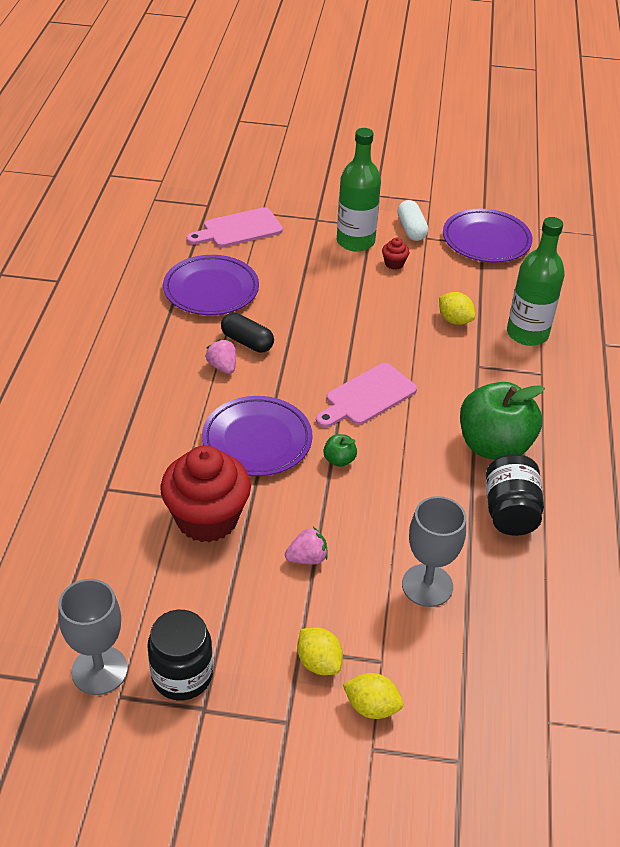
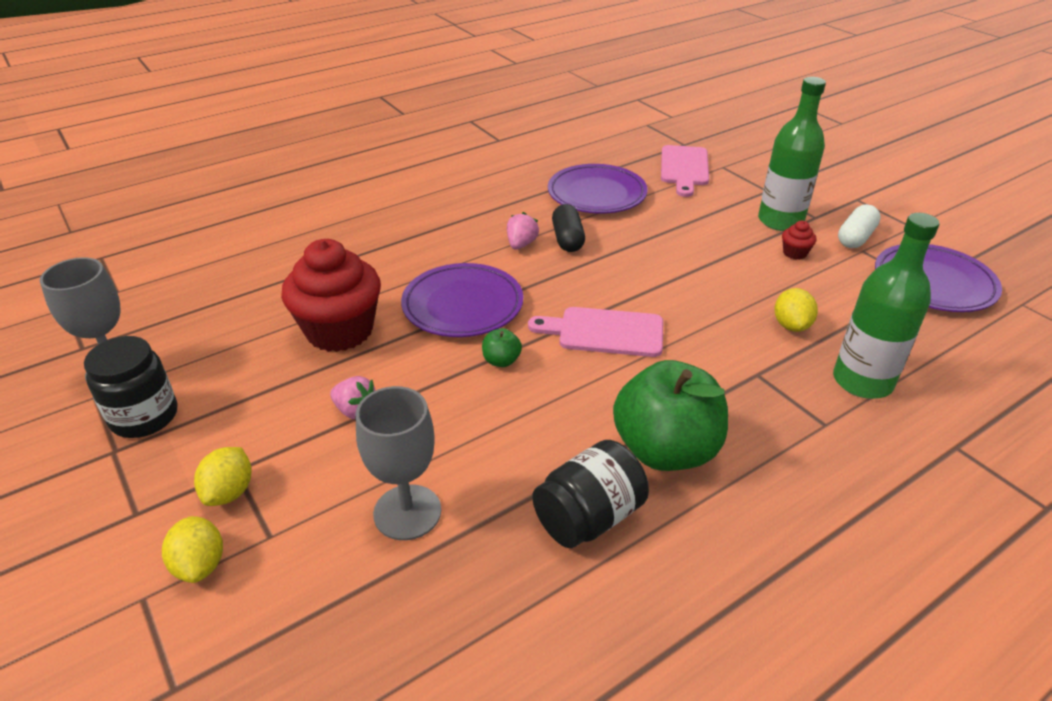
camera: 50 degrees right, 5 degrees down
(238, 229) = (684, 168): pink cutting board -> pink cutting board turned 105 degrees counterclockwise

